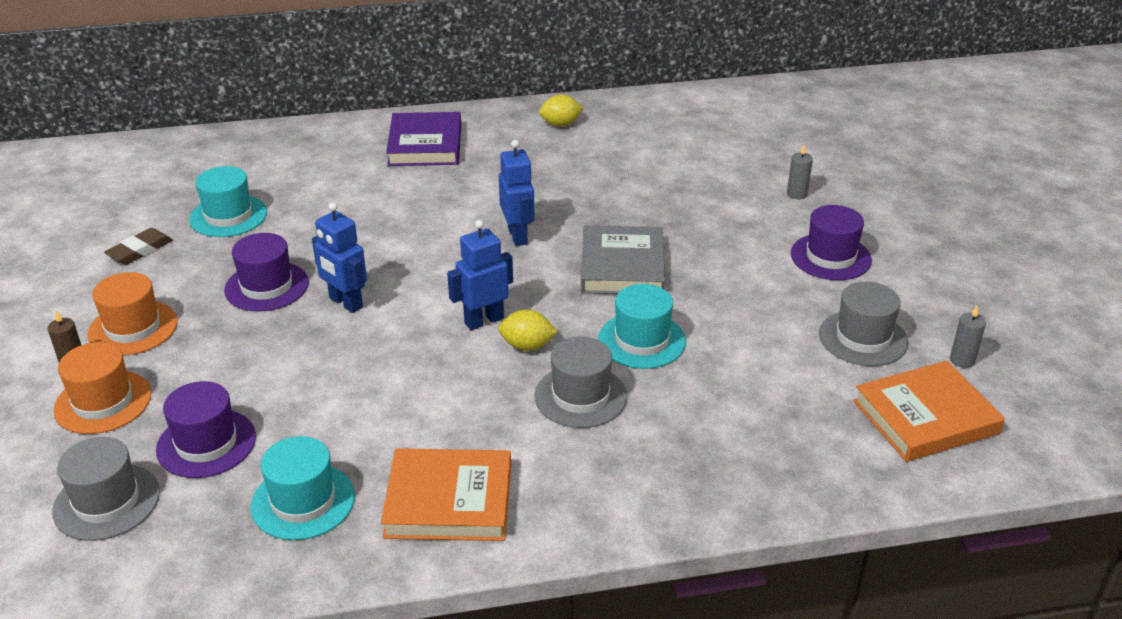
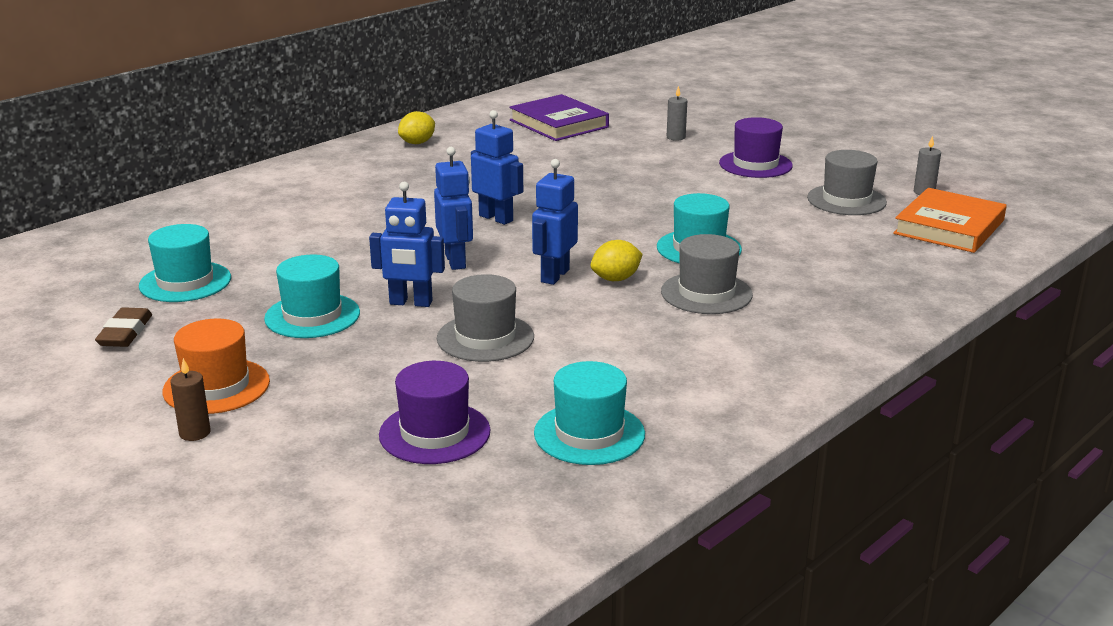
camera: 35 degrees left, 10 degrees down
(103, 402) = (275, 445): orange hat -> none
(106, 502) = (402, 507): grey hat -> grey hat (485, 338)
(266, 286) = (312, 316): purple hat -> turquoise hat
(425, 145) = (311, 185): purple book -> purple book (559, 124)
(429, 272) = (456, 261): none -> blue robot
(449, 501) = (708, 387): orange book -> none
(622, 266) = (613, 212): grey book -> none

